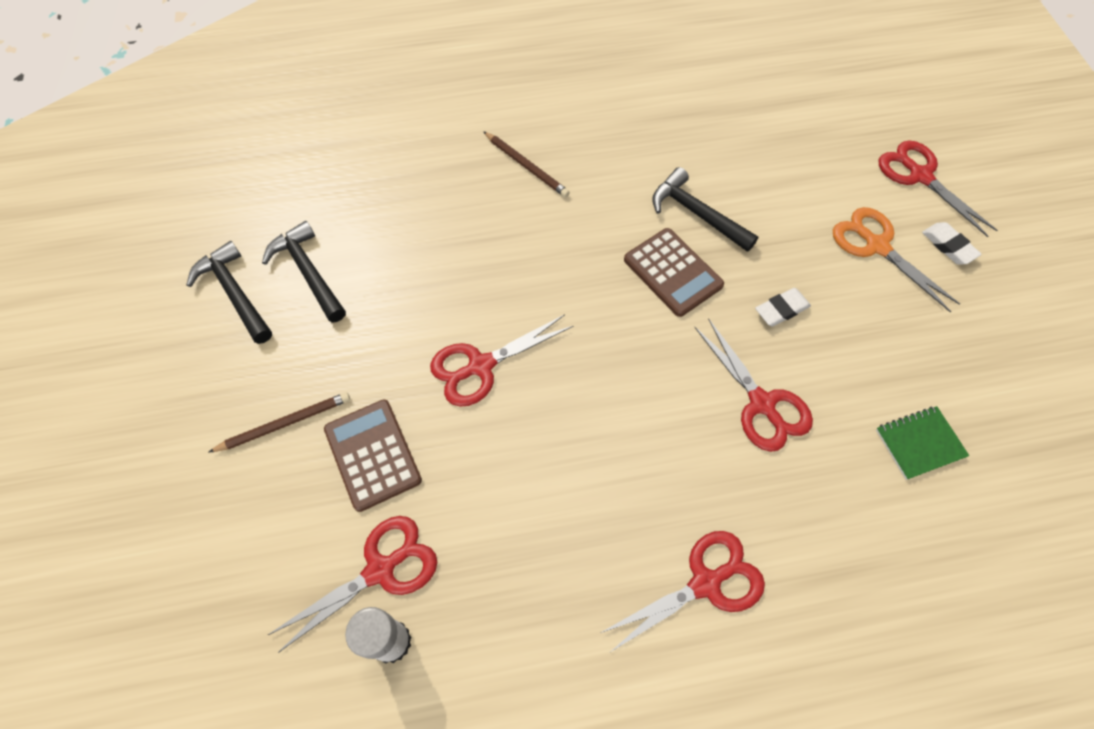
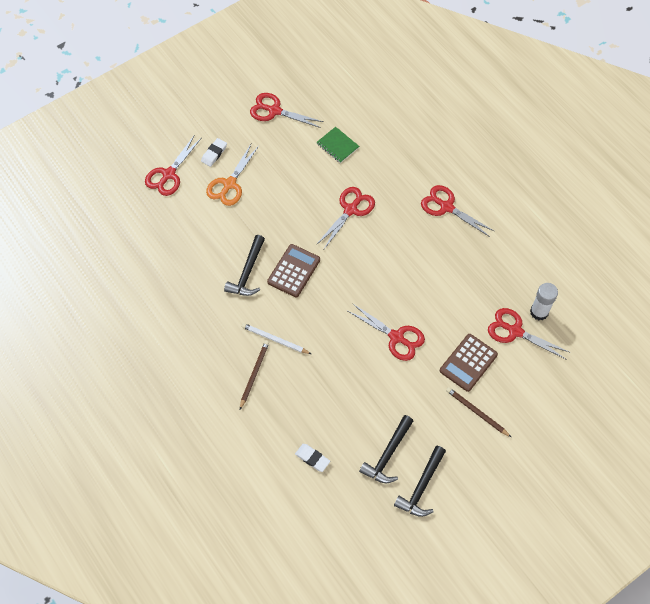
camera: 115 degrees left, 0 degrees up
(566, 207) = (275, 340): none -> white pencil
(781, 309) = (292, 216): white eraser -> white eraser (312, 458)
(1031, 369) = (274, 111): none -> red scissors

